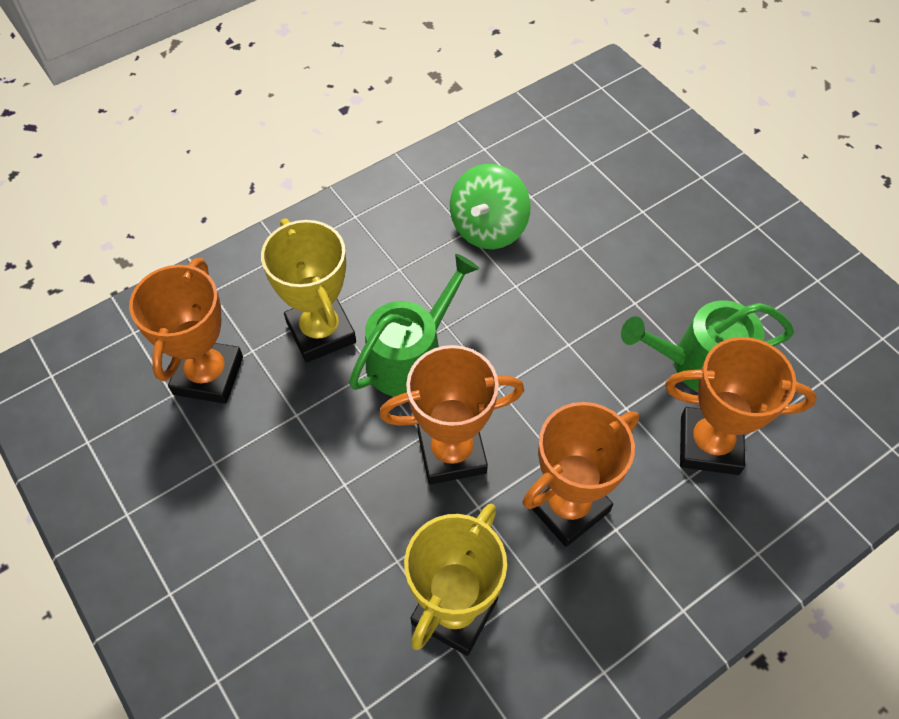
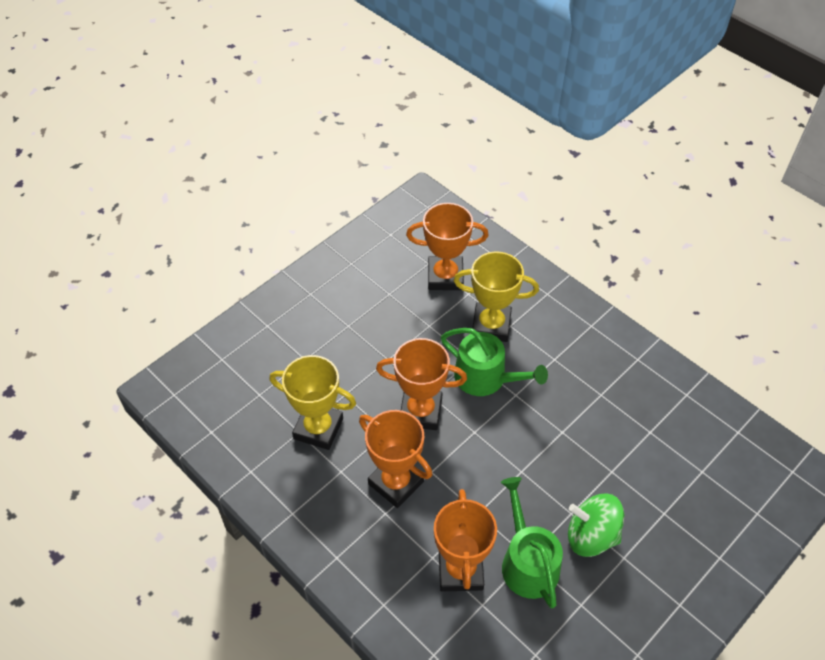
camera: 80 degrees right, 5 degrees down
(321, 332) = (491, 325): yellow trophy -> yellow trophy turned 45 degrees clockwise
(452, 453) = (420, 412): orange trophy -> orange trophy turned 60 degrees counterclockwise
(488, 228) = (609, 407): green spinning top -> green spinning top (591, 536)

